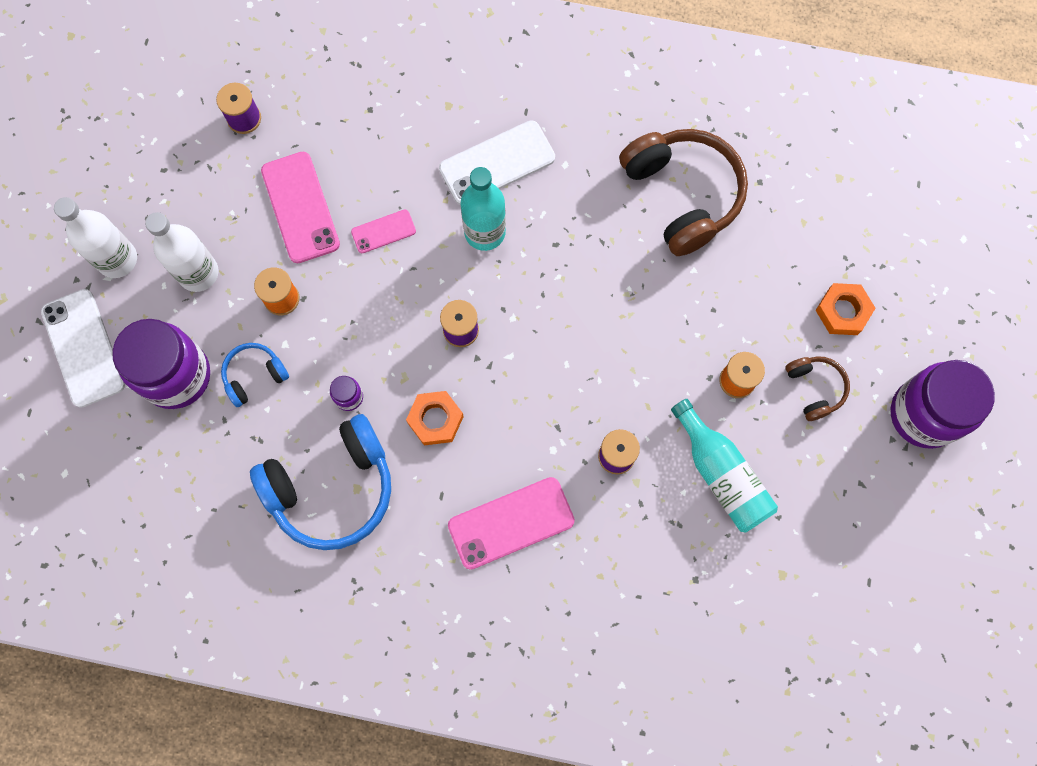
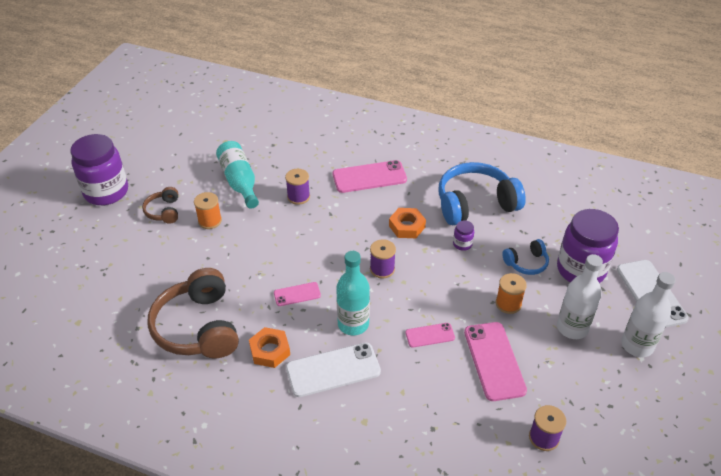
camera: 170 degrees left, 30 degrees down
(569, 267) = (297, 294): none -> pink phone
(843, 311) = (124, 245): orange nut -> orange nut (270, 351)

